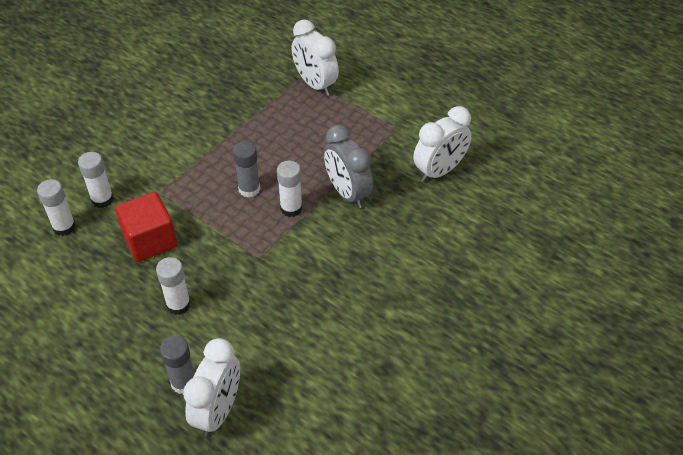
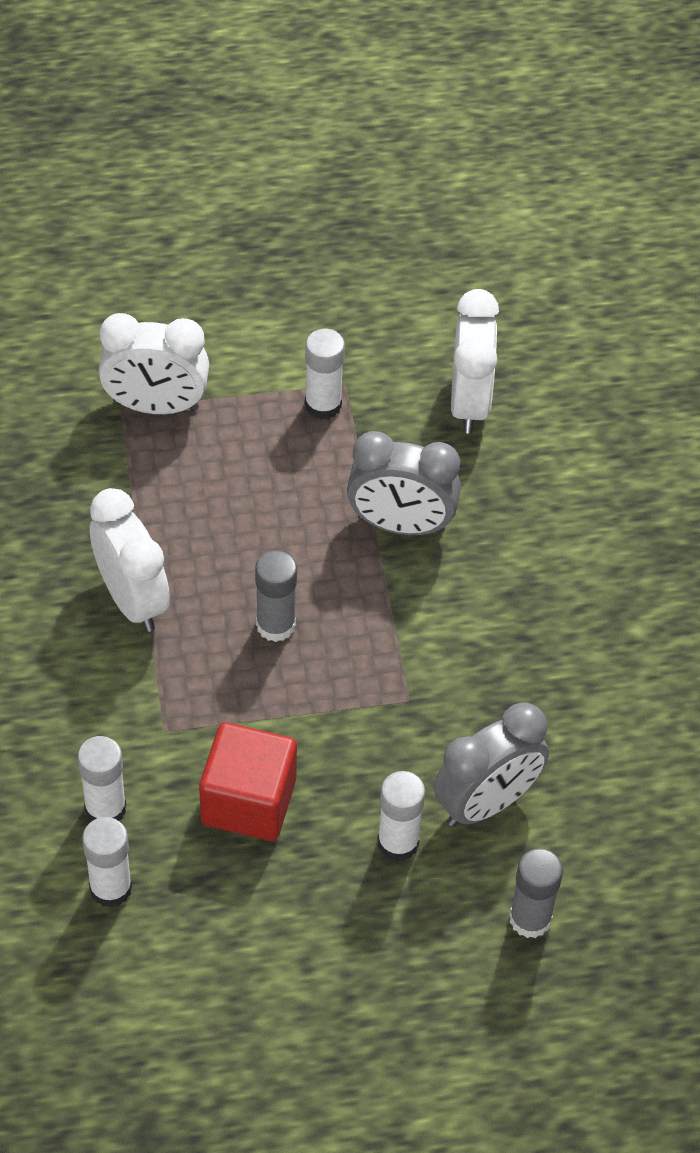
camera: 50 degrees left, 5 degrees up
(218, 411) = (608, 910): white clock -> white clock (132, 599)
(232, 322) = (486, 803): none -> grey clock
(291, 208) = (361, 604): white glue stick -> white glue stick (323, 405)

